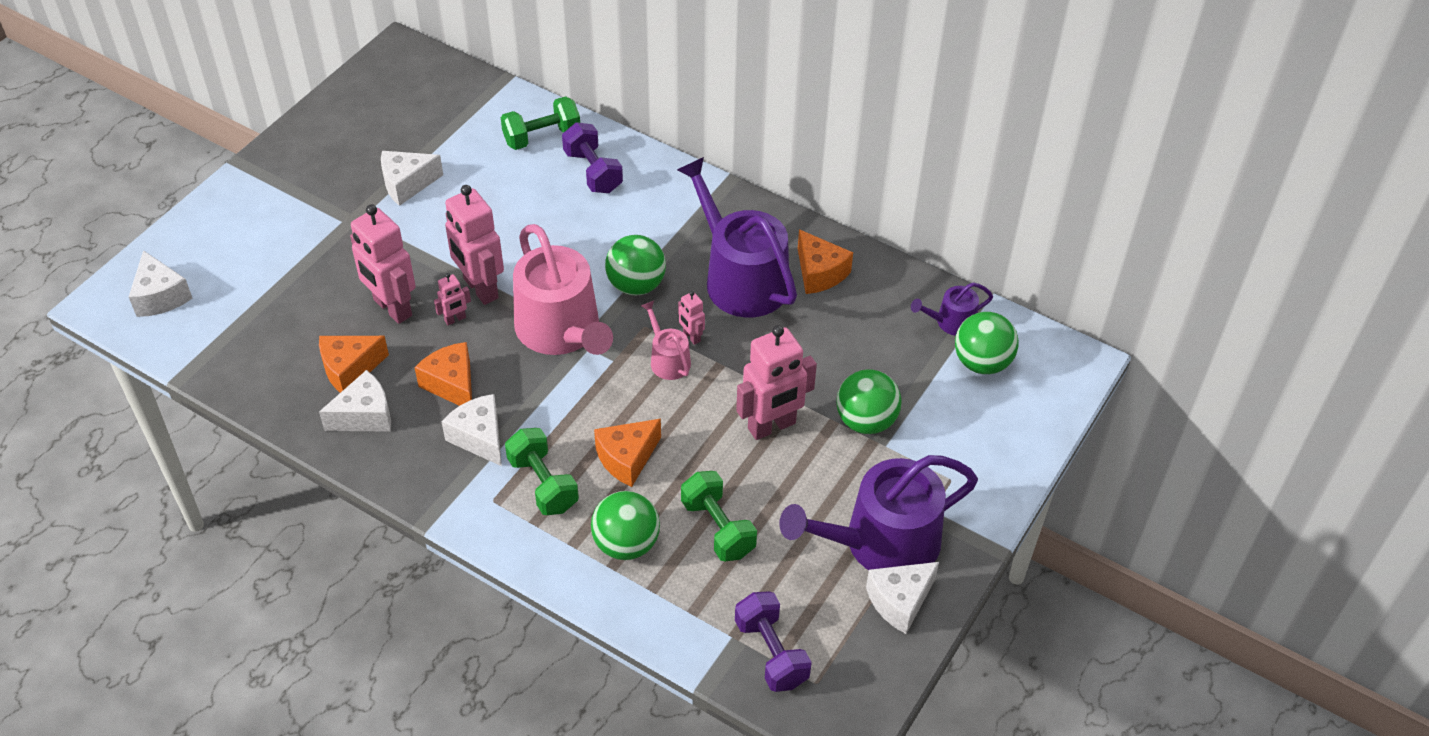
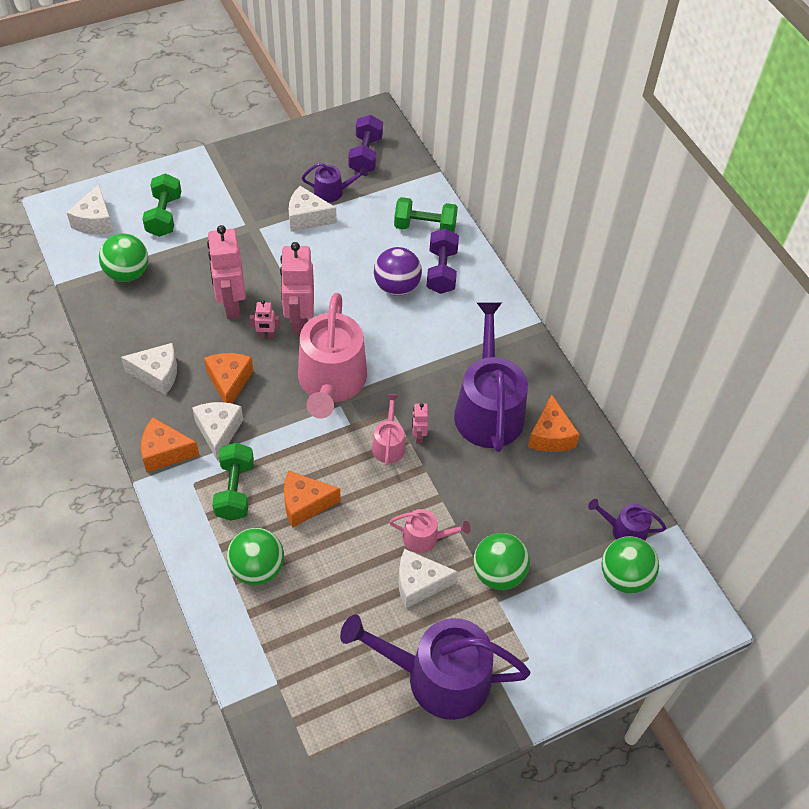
camera: 30 degrees right, 5 degrees up
(350, 369) = (172, 335): orange cheese -> orange cheese (165, 452)
(414, 146) = (332, 192): none -> purple watering can
(558, 207) = (396, 286): none -> purple ball
(636, 285) = (408, 374): green ball -> green ball (127, 273)
(718, 528) = (329, 594): green dumbbell -> green dumbbell (164, 216)
(771, 652) = (295, 713): purple dumbbell -> purple dumbbell (365, 155)
(772, 426) = (425, 538): pink robot -> pink watering can
(900, 601) = (417, 732): white cheese -> white cheese (419, 584)

